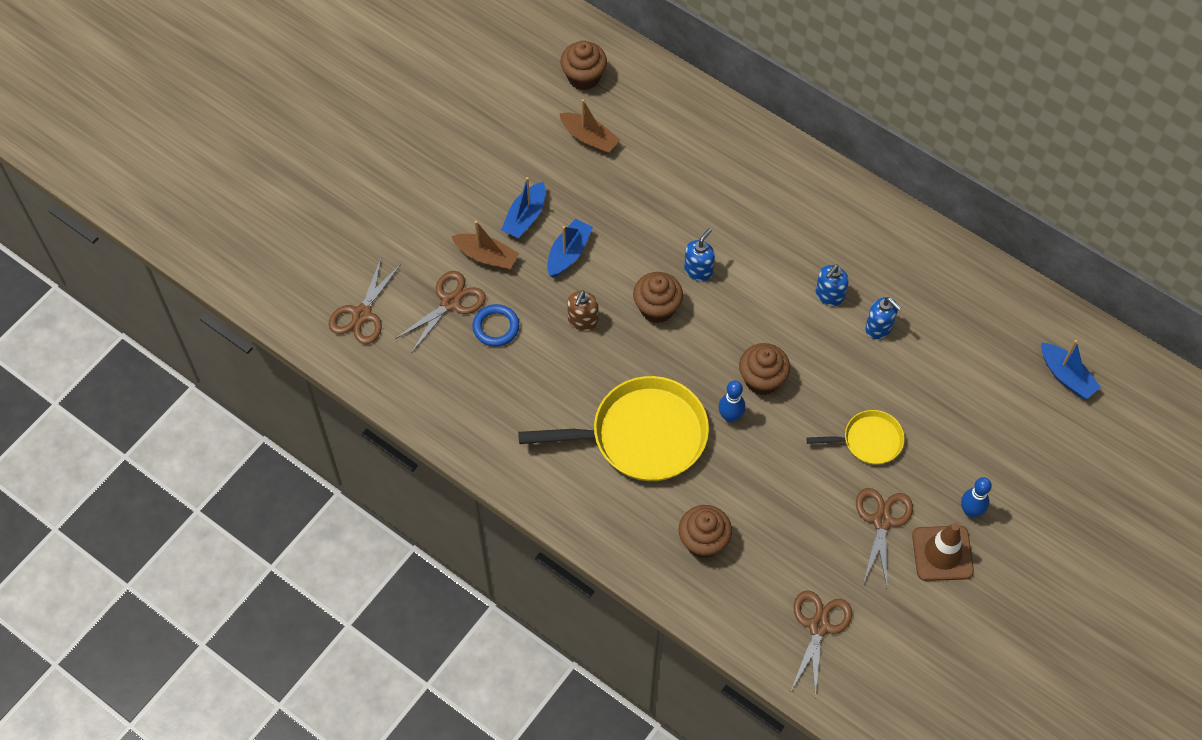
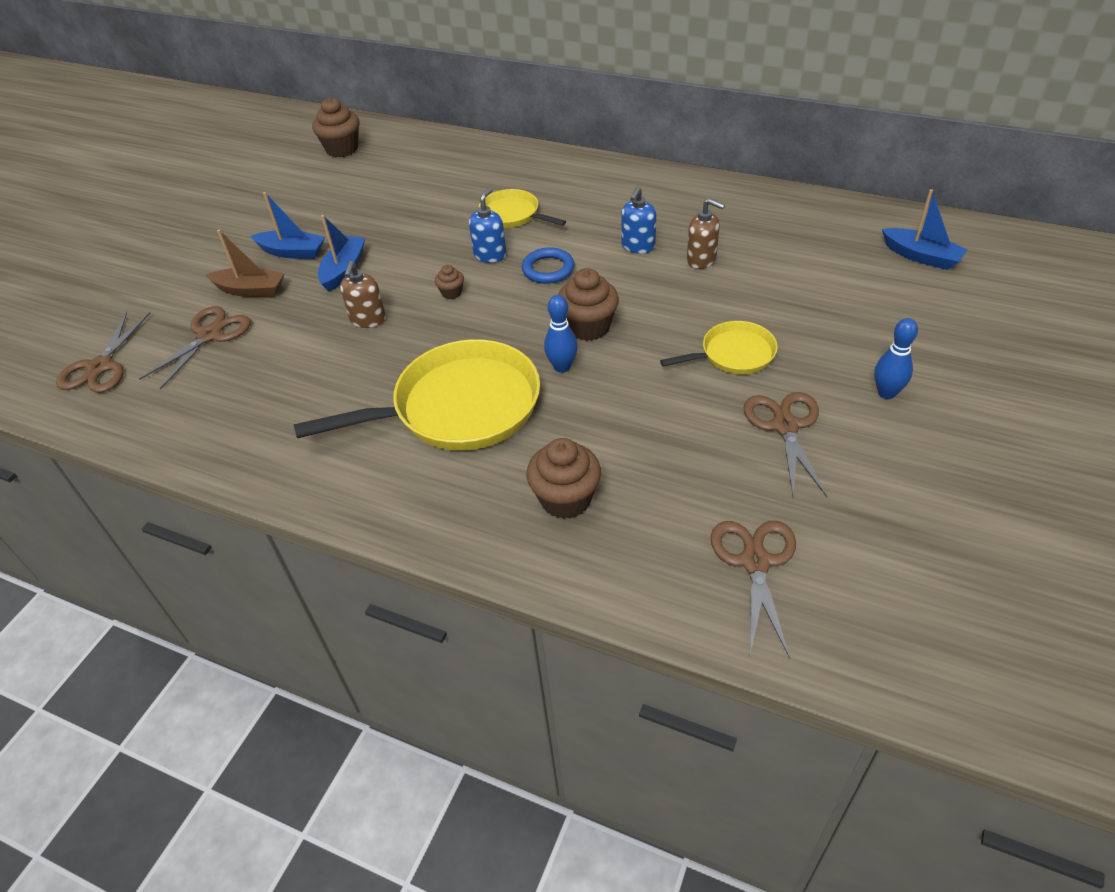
camera: 10 degrees left, 15 degrees down
(496, 327) = (265, 346): blue ring -> blue ring (548, 269)
(525, 217) = (292, 252): blue boat -> blue boat turned 90 degrees counterclockwise
(589, 138) = (354, 186): brown boat -> none
(657, 308) = (451, 293): brown cupcake -> brown cupcake, size x0.51
(729, 222) = (513, 215): none -> yellow pan
(879, 327) = (701, 260): blue soap dispenser -> brown soap dispenser
(942, 553) = (876, 442): brown traffic cone -> none

